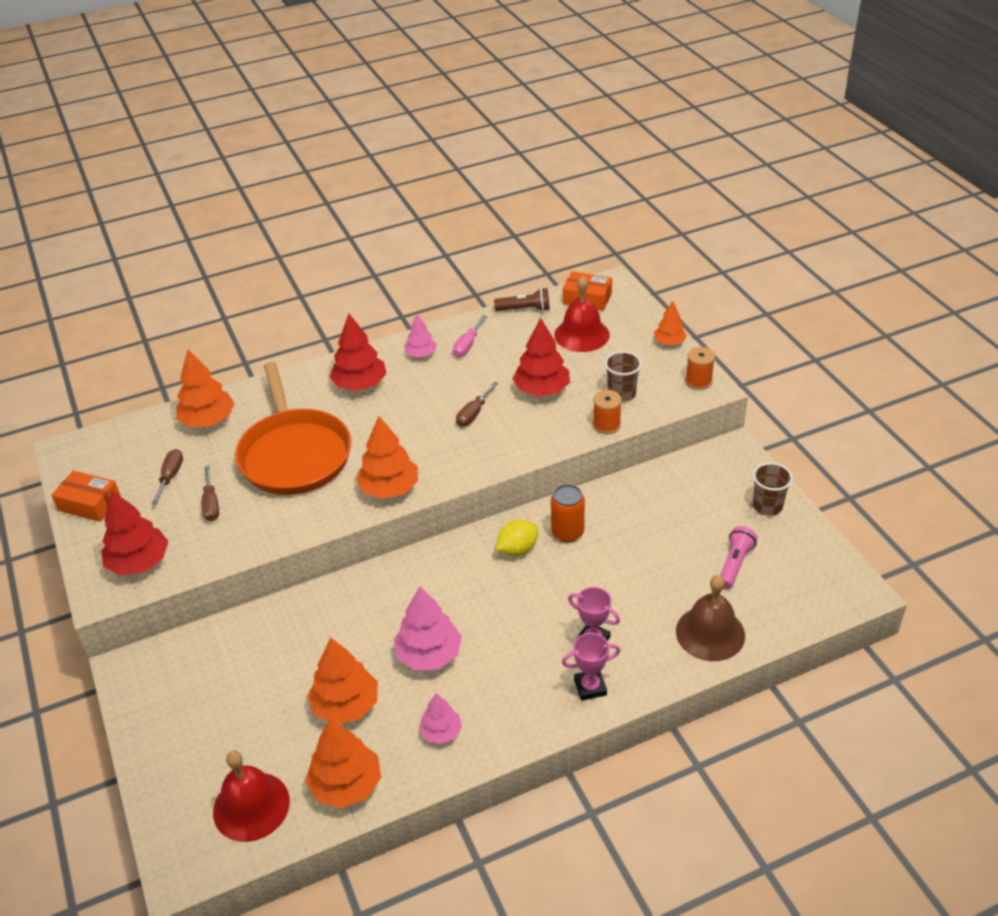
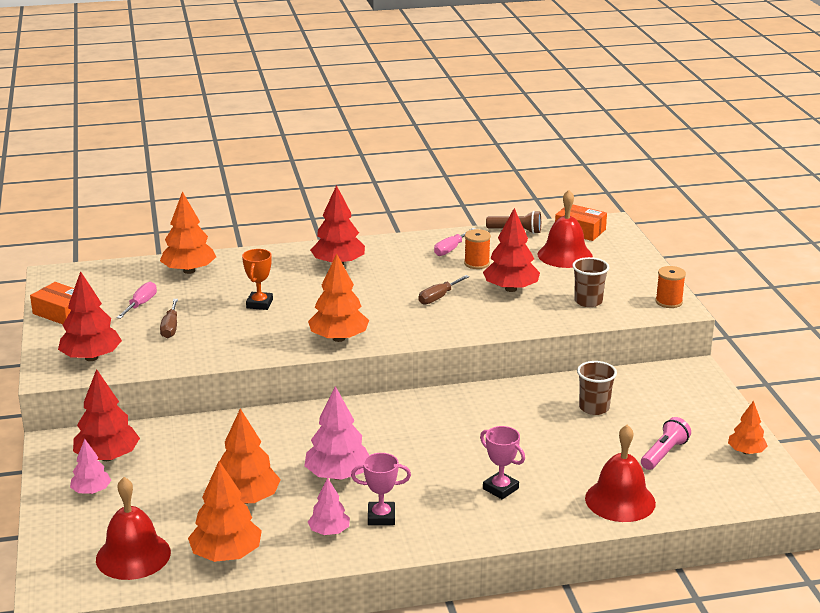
camera: 10 degrees right, 15 degrees down
(170, 477) = (141, 304): brown screwdriver -> pink screwdriver
(187, 676) = (107, 457): none -> red tree
(294, 454) = (259, 304): orange pan -> orange trophy
(421, 354) = (404, 250): pink tree -> pink tree (91, 491)
(517, 549) = (450, 413): yellow lemon -> none
(567, 532) = (504, 408): orange can -> none
(590, 687) = (485, 521): pink trophy -> pink trophy (381, 517)
(606, 425) = (565, 321): orange spool -> orange spool (477, 263)
(669, 342) = (650, 271): orange tree -> orange tree (746, 451)
(710, 633) = (620, 500): brown bell -> red bell
(767, 506) = (713, 416): brown cup -> brown cup (594, 408)

